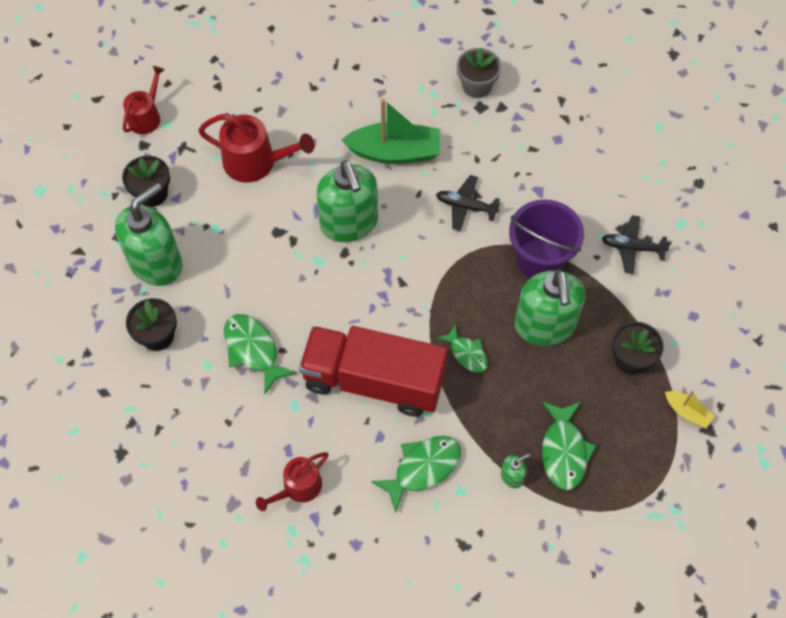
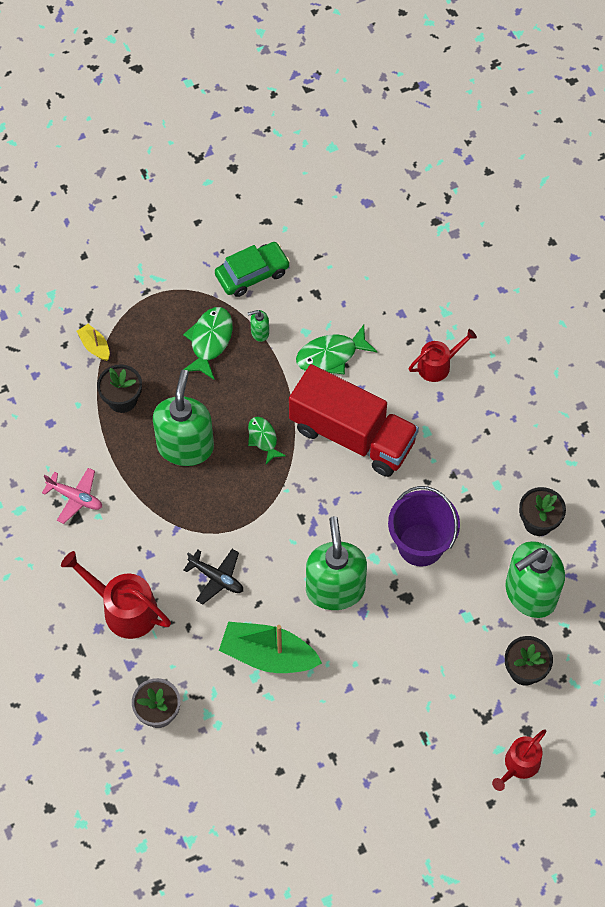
camera: 165 degrees left, 0 degrees up
(253, 350) = (453, 488): green fish -> none
(255, 162) = (413, 680): red watering can -> red watering can (124, 609)
(539, 259) = (166, 508): purple bucket -> purple bucket (420, 545)
(546, 551) = (252, 274): none -> green car
(632, 248) = (75, 498): black plane -> pink plane

